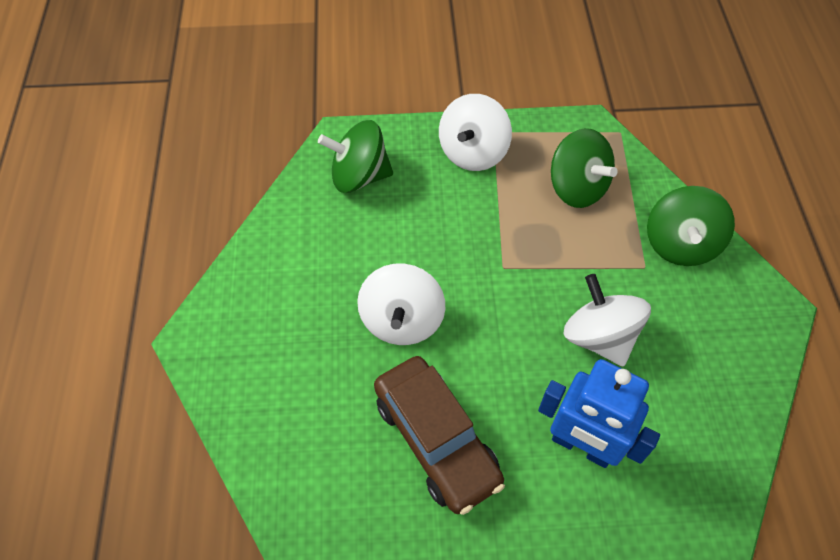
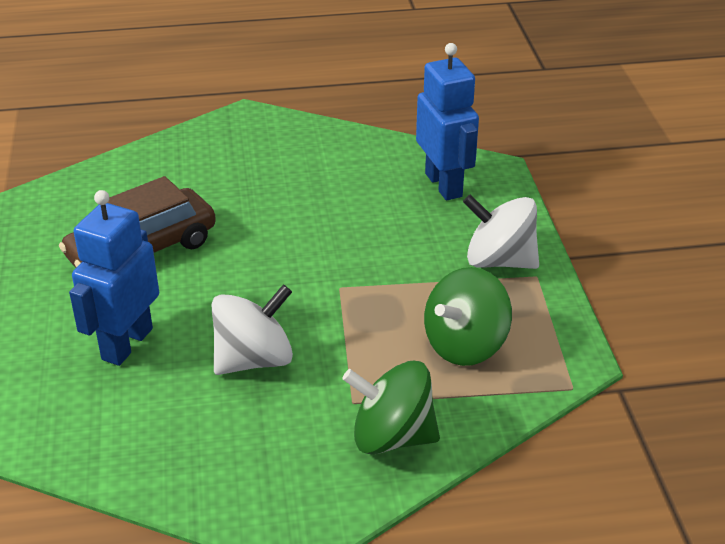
camera: 85 degrees right, 20 degrees down
(359, 176) = (444, 185): green spinning top -> blue robot
(402, 320) = (269, 223): white spinning top -> none

